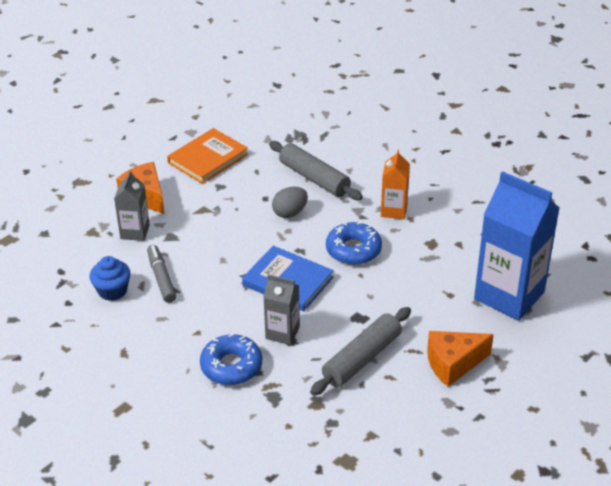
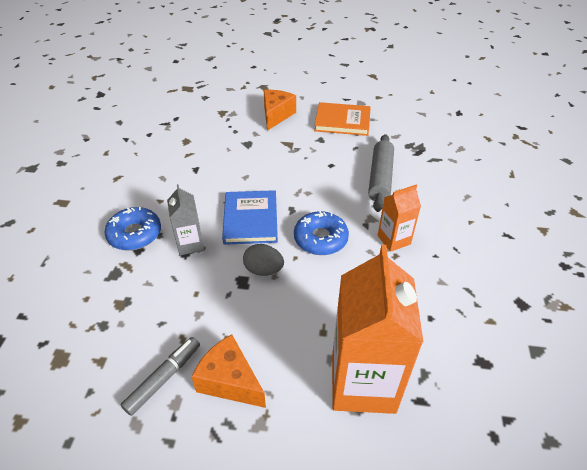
camera: 55 degrees right, 5 degrees up
(112, 291) = (173, 145): blue cupcake -> none
(135, 232) = (238, 127): grey carton -> none
(161, 278) = (202, 159): grey marker -> grey marker (164, 378)
(290, 213) = (328, 184): grey egg -> grey egg (263, 270)
(362, 358) = (193, 308): grey rolling pin -> none
(509, 295) = (363, 382): blue carton -> orange carton

